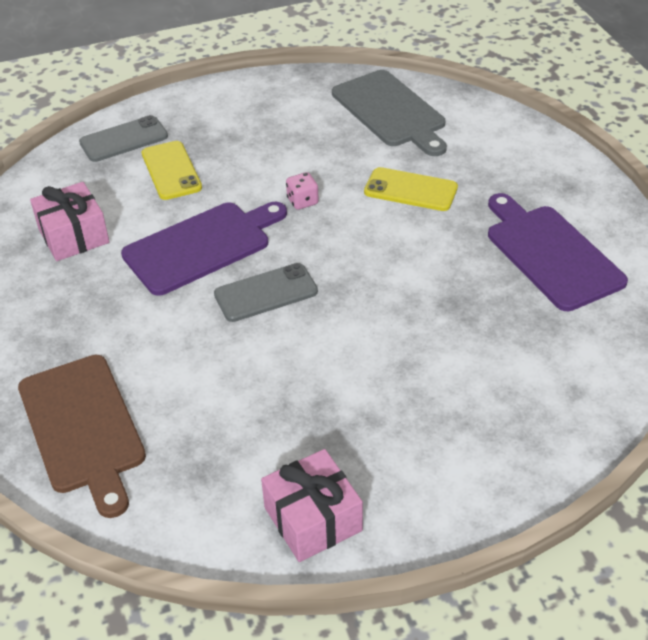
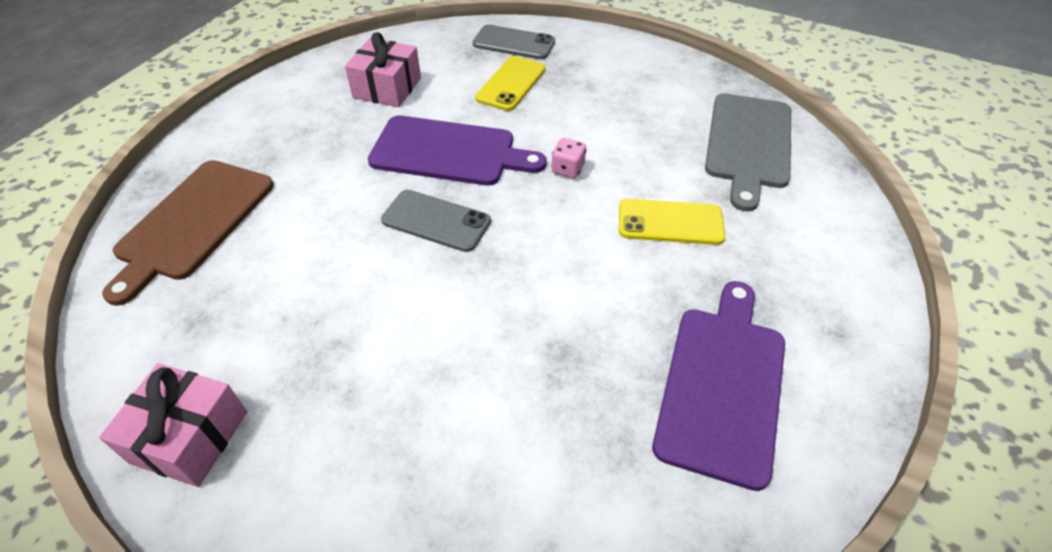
camera: 45 degrees right, 5 degrees up
(410, 190) = (670, 222): yellow phone -> yellow phone turned 60 degrees counterclockwise

